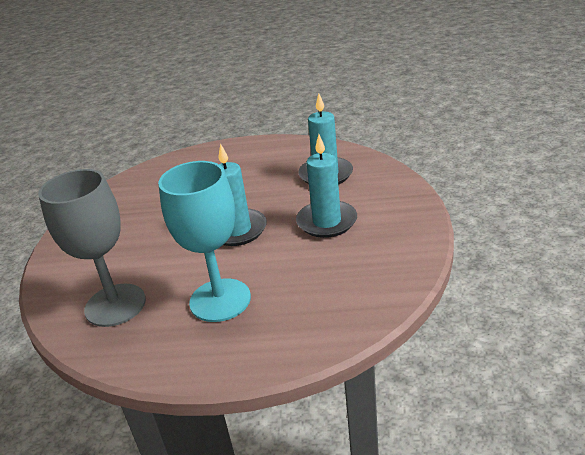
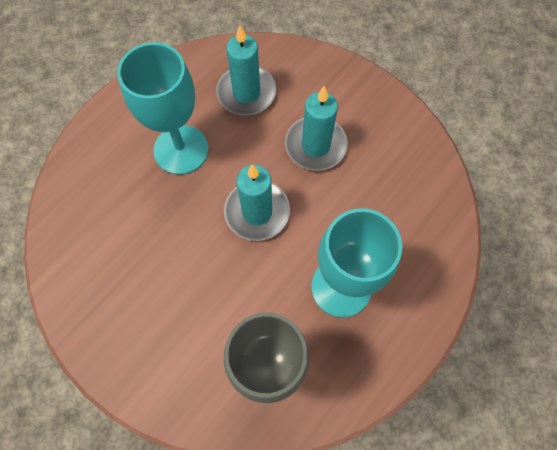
camera: 55 degrees left, 35 degrees up
(246, 179) = (181, 150): none -> turquoise goblet

